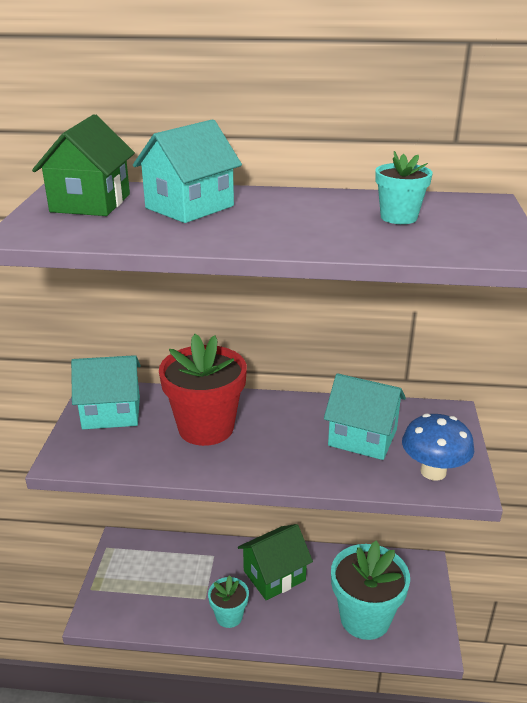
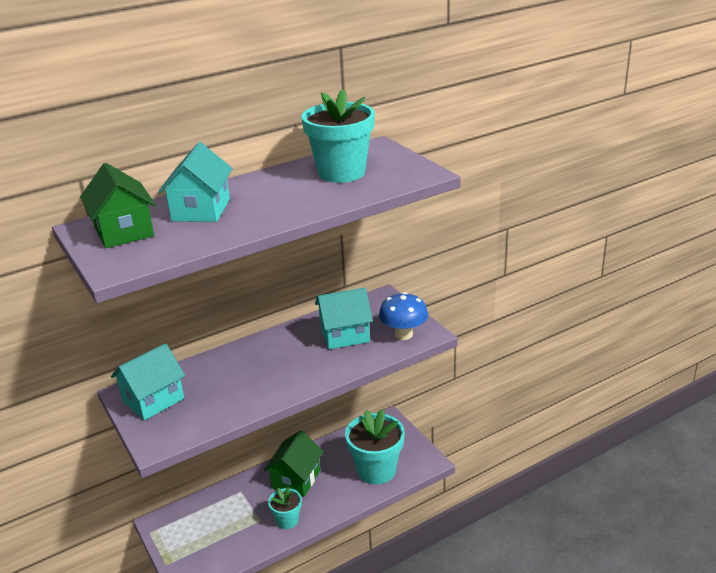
camera: 35 degrees left, 0 degrees up
(206, 428) = (236, 377): red flower pot -> none
(398, 217) = (341, 172): turquoise flower pot -> turquoise flower pot, size x1.87

